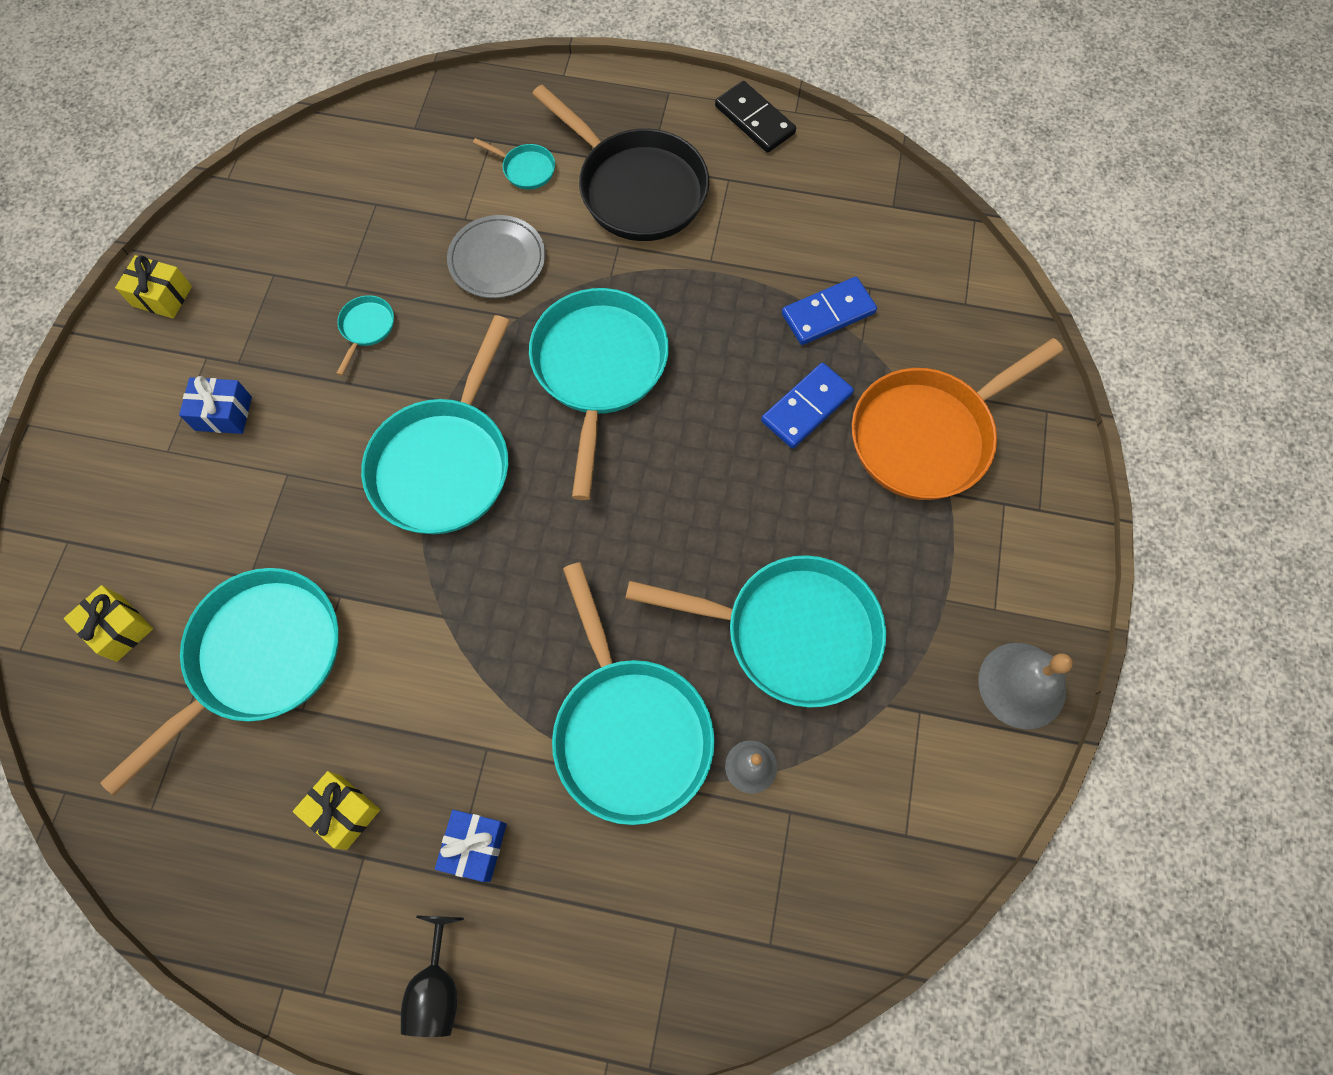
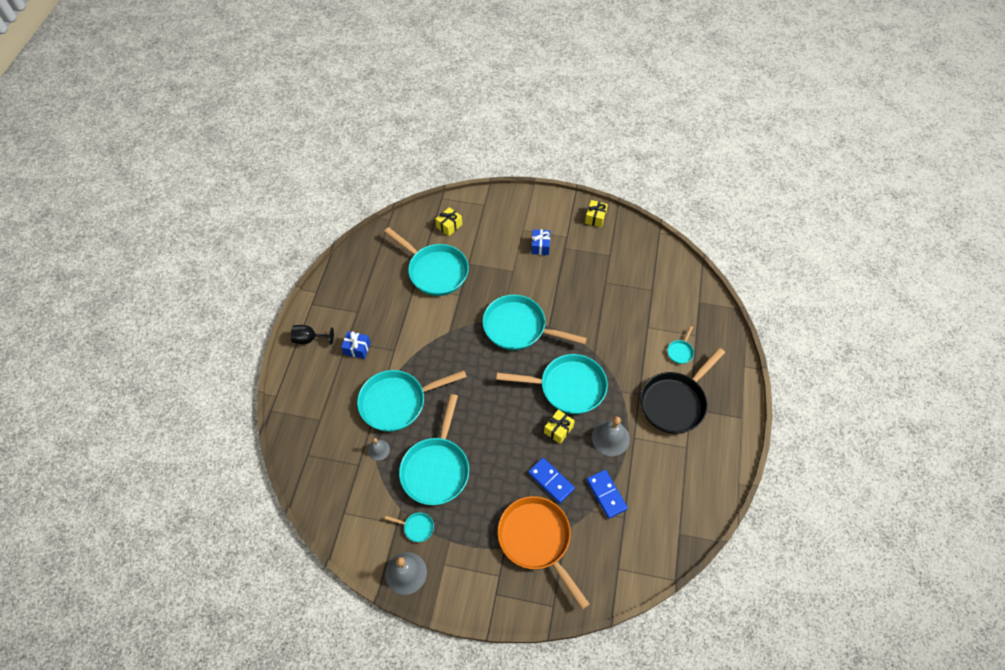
camera: 90 degrees right, 10 degrees down
(343, 812) = (374, 304): yellow gift -> yellow gift (558, 429)
(366, 328) = (584, 292): turquoise pan -> turquoise pan (417, 527)
(497, 260) = (625, 342): grey plate -> none
(712, 299) = (610, 438): none -> grey bell
(755, 120) = (729, 462): black domino -> none

